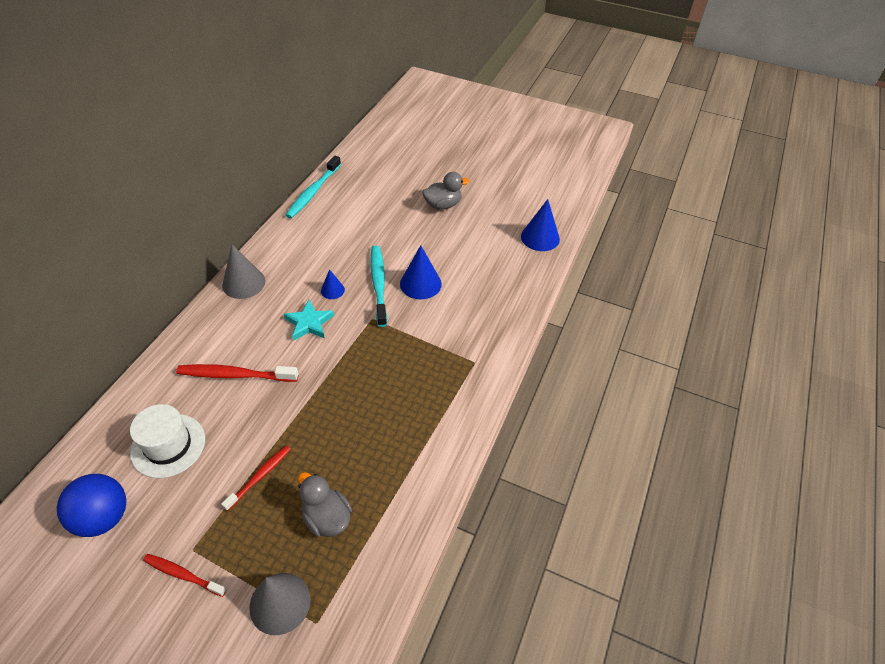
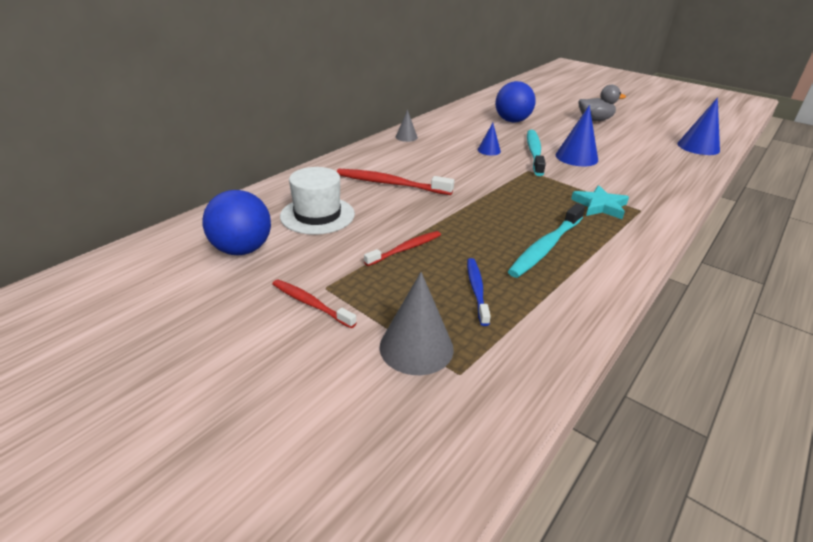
camera: 15 degrees right, 15 degrees down
(244, 283) = (406, 137): grey cone -> grey cone, size x0.56
(309, 323) = (465, 165): turquoise star -> turquoise star (600, 206)
(313, 192) = (473, 101): turquoise toothbrush -> turquoise toothbrush (545, 247)
(327, 517) = (477, 290): grey duck -> blue toothbrush
(356, 225) = (512, 121): none -> blue ball

